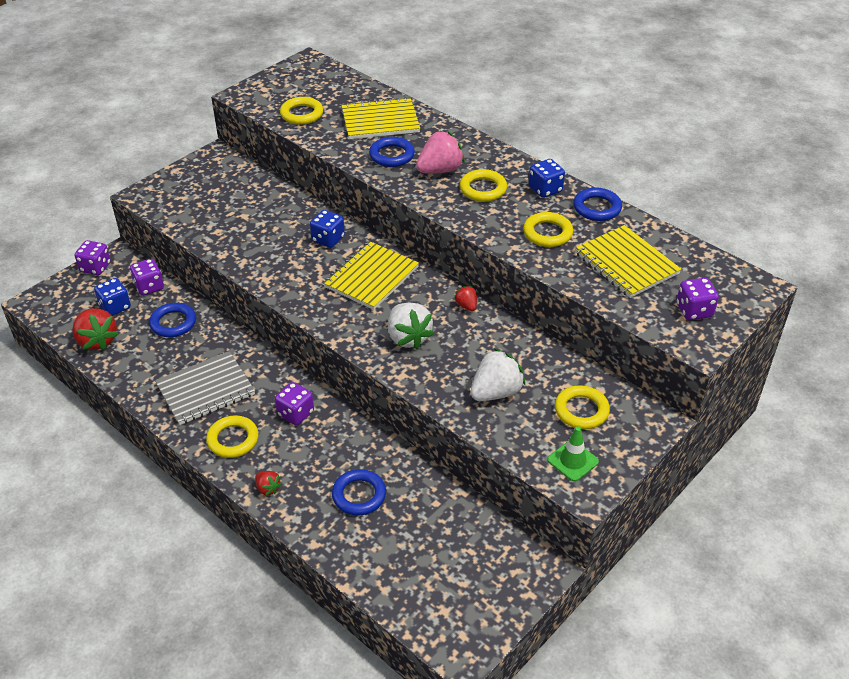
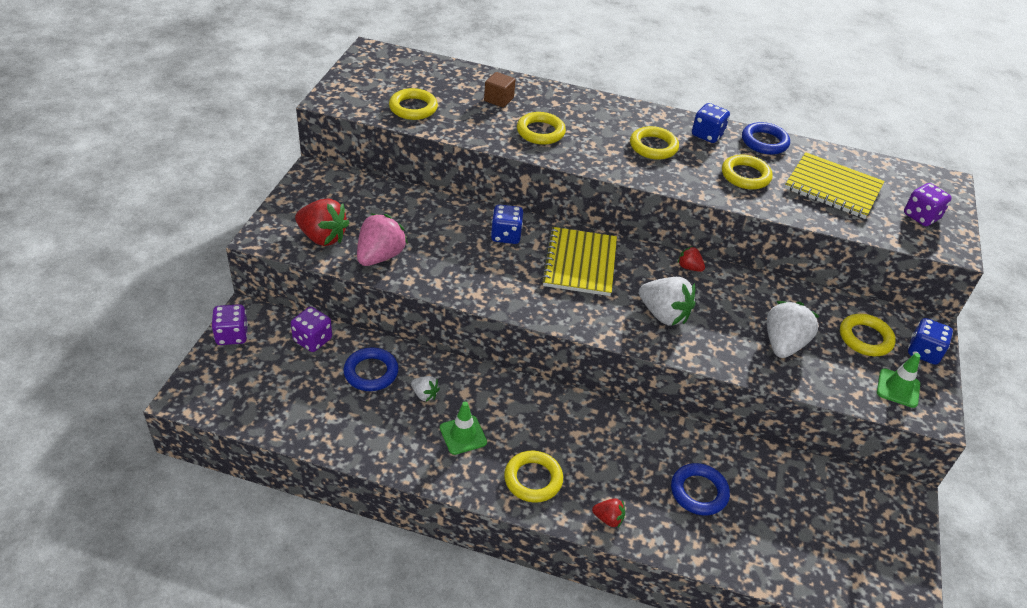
camera: 30 degrees left, 0 degrees up
(97, 341) = (298, 419): red strawberry -> red strawberry (322, 237)
(115, 307) = (290, 374): blue dice -> blue dice (923, 352)
(200, 351) = (424, 395): none -> white strawberry
(205, 390) = (463, 435): grey notebook -> green traffic cone
(295, 413) = (574, 429): purple dice -> none
(380, 121) = (498, 99): yellow notebook -> brown cube
(392, 155) = (540, 132): blue ring -> yellow ring
(440, 170) = (598, 137): pink strawberry -> pink strawberry (380, 256)

